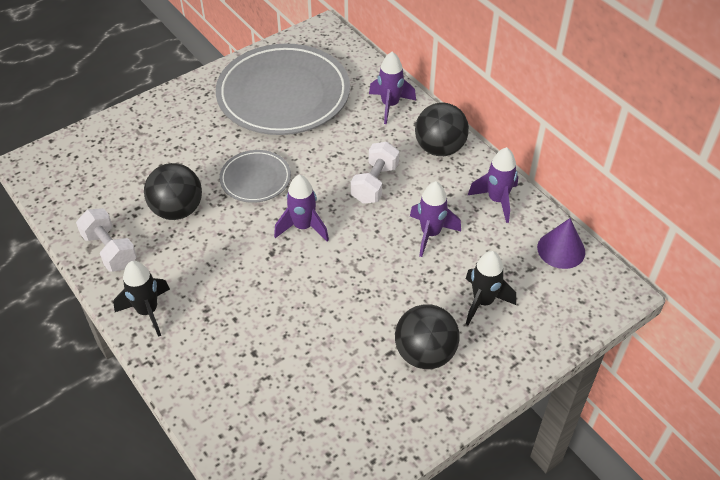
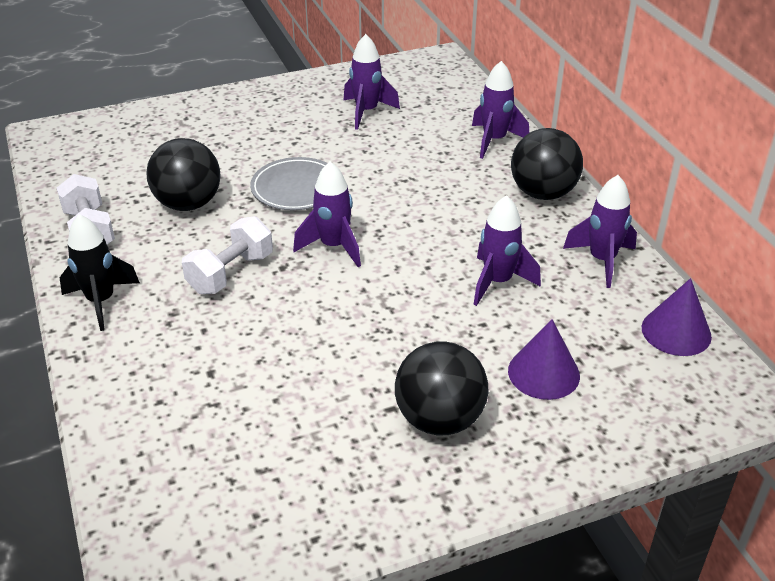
camera: 15 degrees right, 10 degrees down
(283, 95) = (366, 112): grey plate -> purple rocket
(374, 183) = (444, 216): white dumbbell -> white dumbbell (230, 273)
(483, 302) = (543, 373): black rocket -> purple cone

